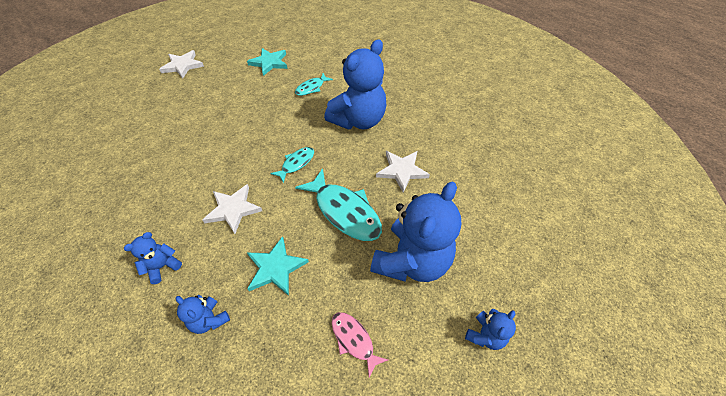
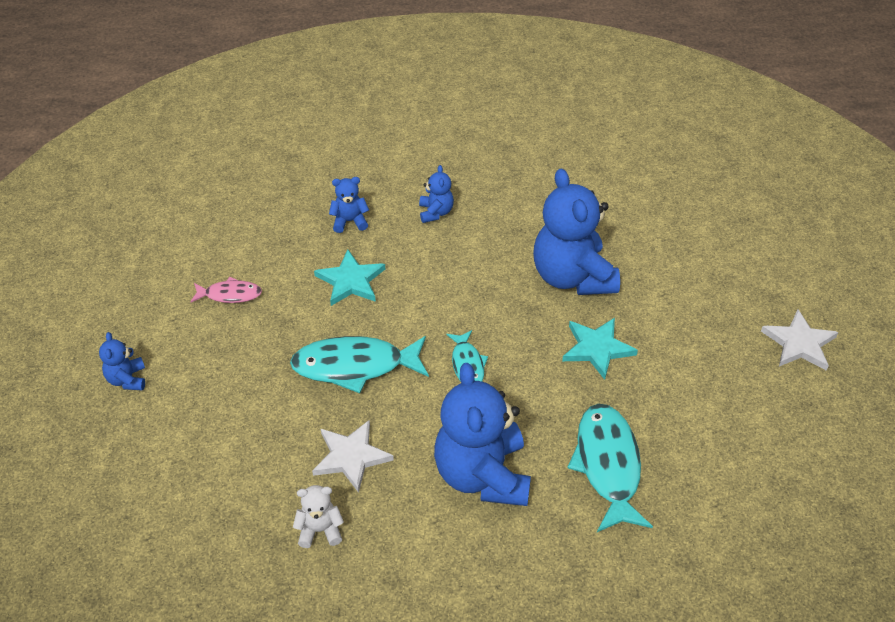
camera: 130 degrees right, 5 degrees down
(233, 209) = (454, 282): white star -> none
(269, 63) = (725, 450): turquoise star -> turquoise star (597, 348)
(311, 88) = (608, 465): turquoise fish -> turquoise fish, size x1.86
(412, 261) = (243, 380): blue teddy bear -> blue teddy bear (572, 277)
(450, 154) = (320, 530): none -> white teddy bear

